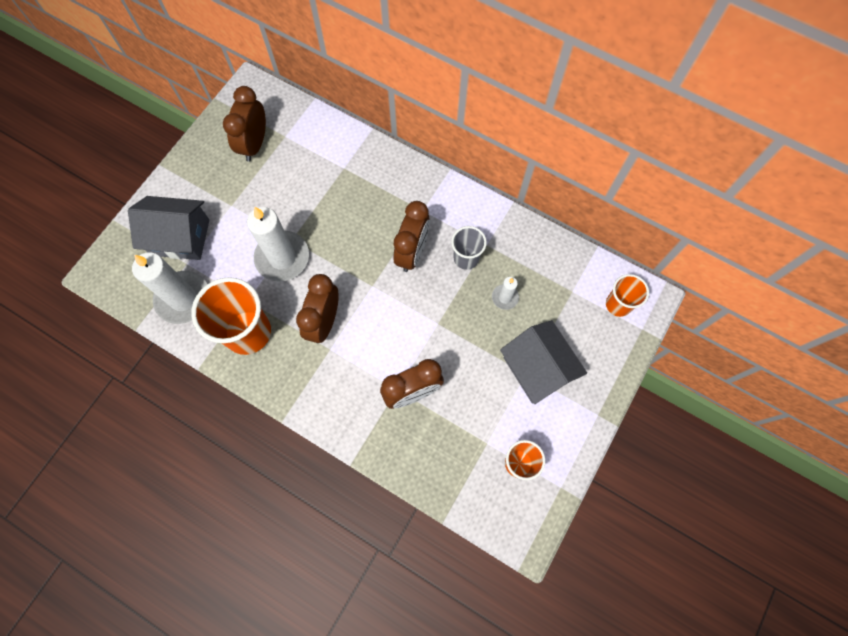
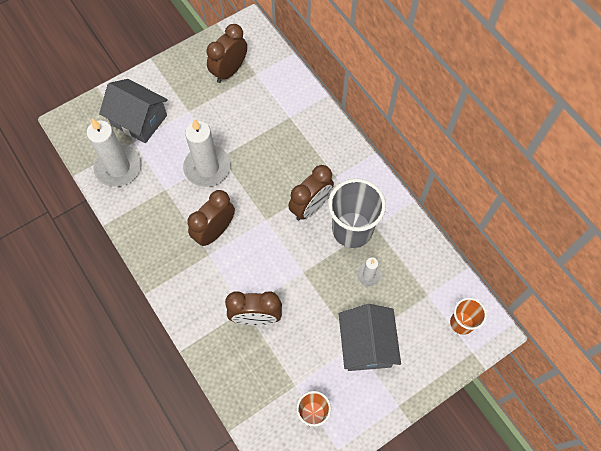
camera: 25 degrees right, 5 degrees down
(248, 332) = (153, 214): orange cup -> none
(466, 258) = (352, 230): grey cup -> grey cup, size x1.78

